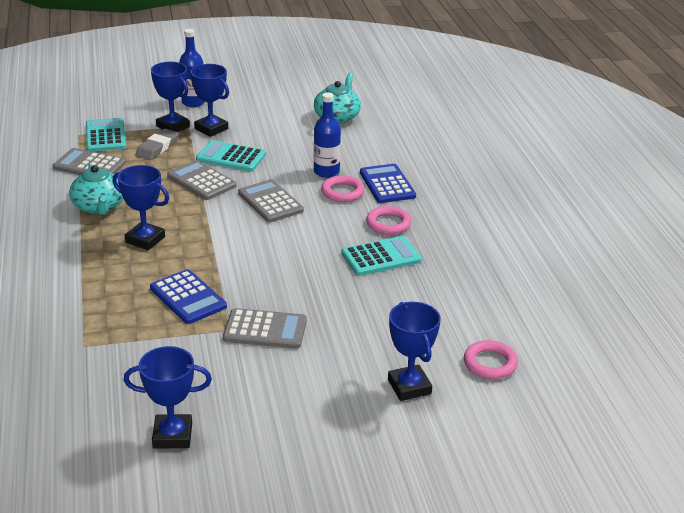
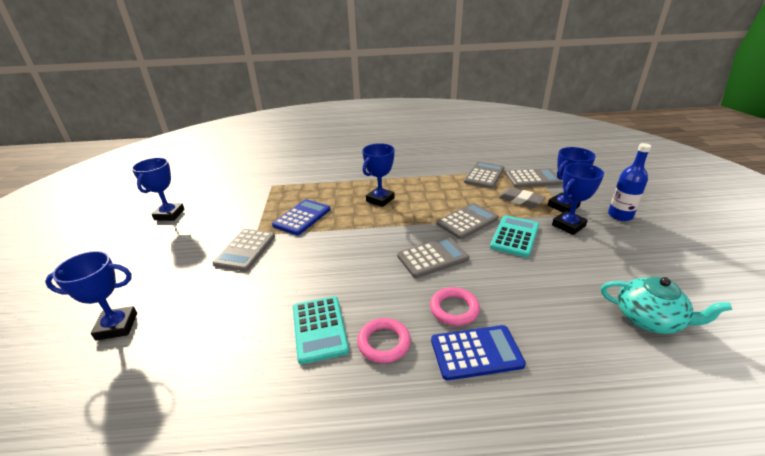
camera: 100 degrees right, 0 degrees up
(99, 207) = (426, 182): turquoise teapot -> none
(105, 136) = (533, 179): turquoise calculator -> grey calculator
(188, 297) = (302, 217): blue calculator -> blue calculator turned 150 degrees clockwise
(326, 172) = (498, 299): blue bottle -> none
(490, 363) = (93, 399): pink ring -> none

